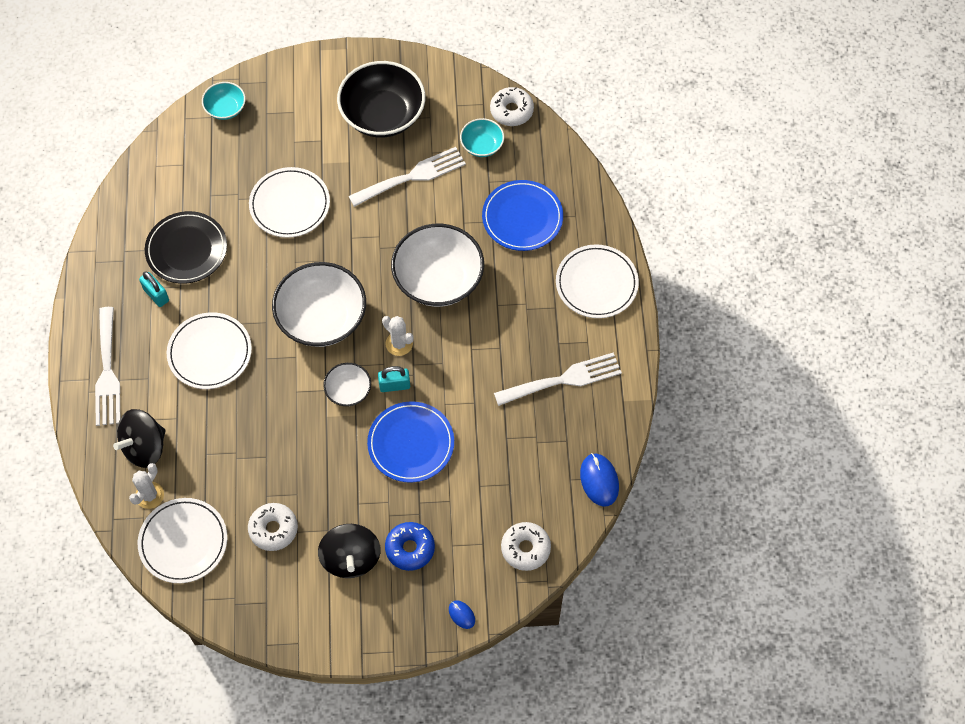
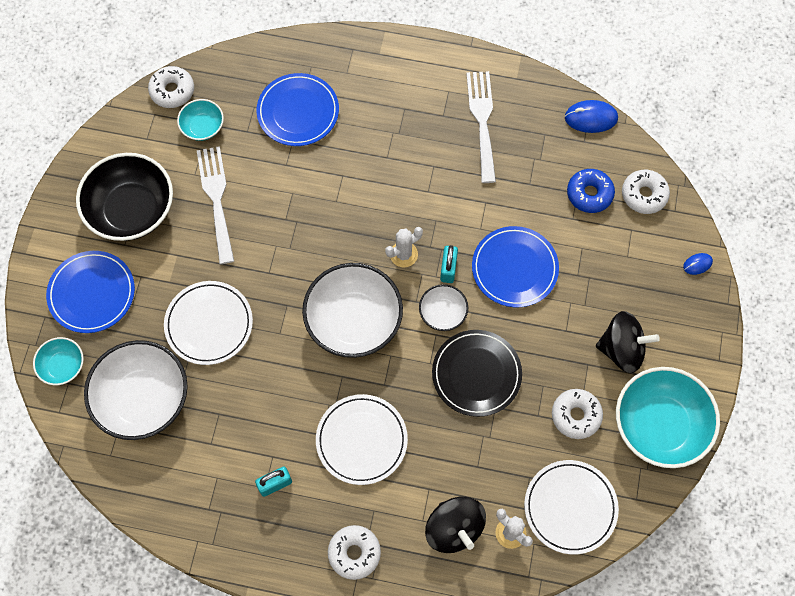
camera: 75 degrees left, 5 degrees up
(107, 372) = (354, 553): white fork -> white donut
(186, 249) = (229, 441): black plate -> black plate (476, 374)
(281, 608) = (659, 425): none -> turquoise bowl
(296, 109) = (92, 293): none -> blue plate
(410, 548) = (623, 294): blue donut -> blue donut (589, 194)
(438, 279) = (342, 202): white bowl -> white bowl (143, 398)
(596, 283) = (390, 68): white plate -> none

